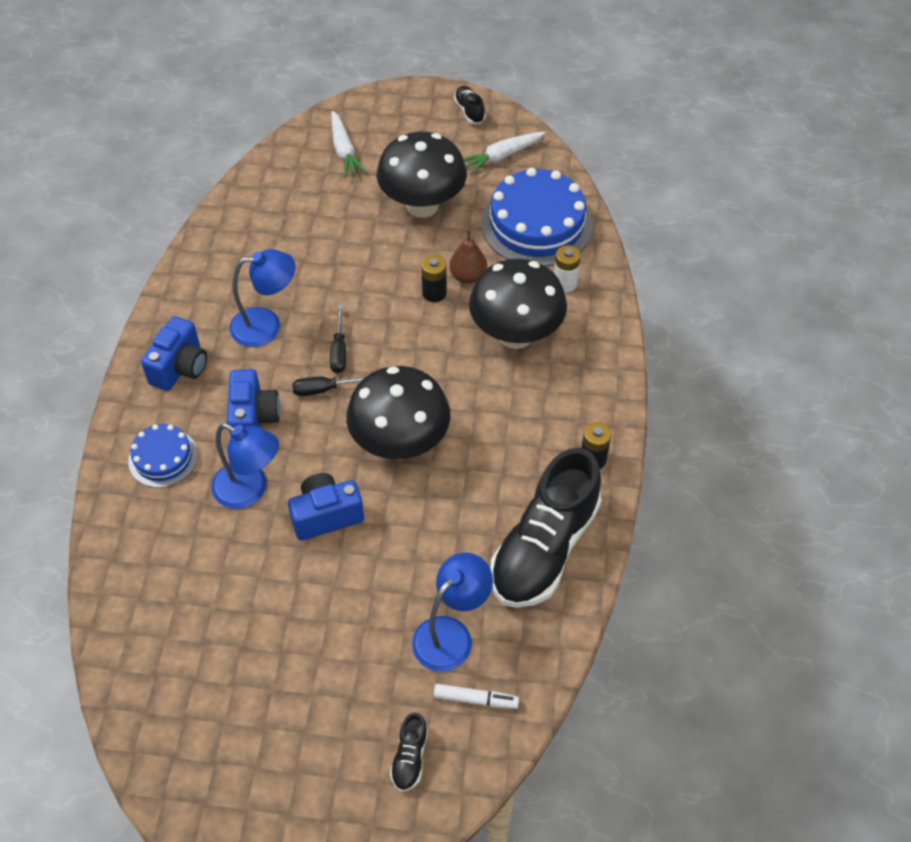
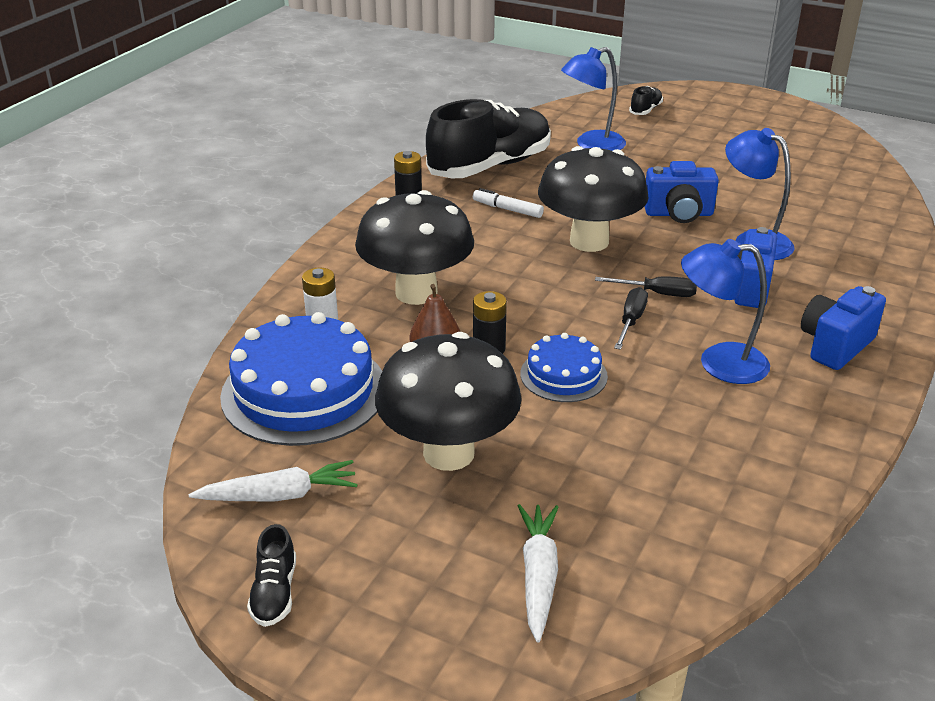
camera: 160 degrees left, 20 degrees down
(163, 458) = (849, 278): blue cake -> blue cake (563, 375)
(476, 699) = (587, 120): white marker -> white marker (507, 209)

